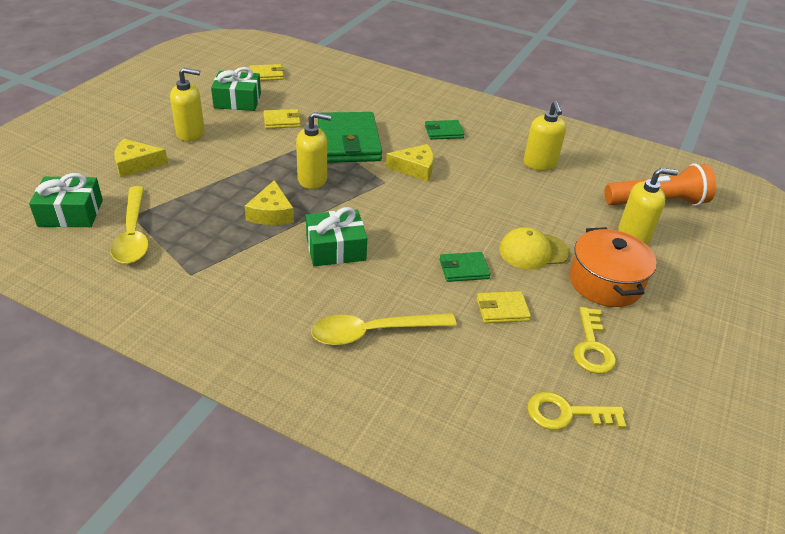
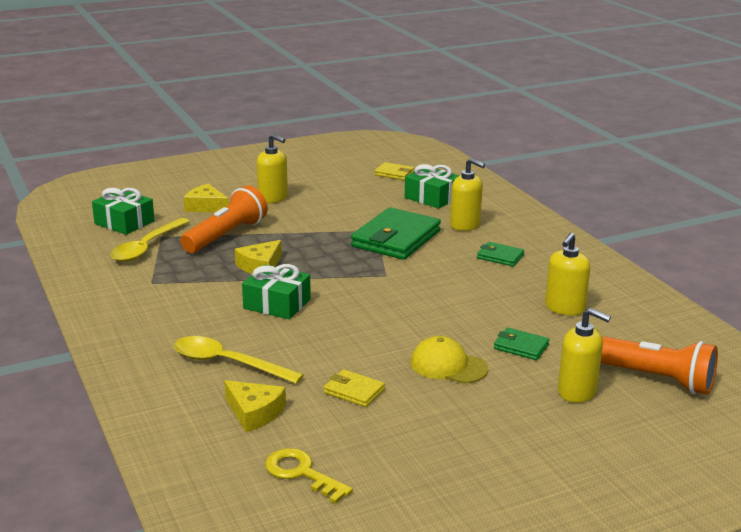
camera: 40 degrees right, 15 degrees down
(197, 191) = (226, 236): none -> orange flashlight
(237, 101) = (342, 186): green gift -> green gift (432, 197)
(282, 121) = (359, 209): yellow wallet -> none
(312, 179) = (325, 255): yellow soap dispenser -> yellow soap dispenser (465, 225)
(415, 168) = (428, 274): yellow cheese -> yellow cheese (254, 413)
(464, 269) = (363, 354): green wallet -> green wallet (521, 347)
(592, 347) = (395, 446): yellow key -> none
(605, 282) = (484, 412): orange pot -> none

